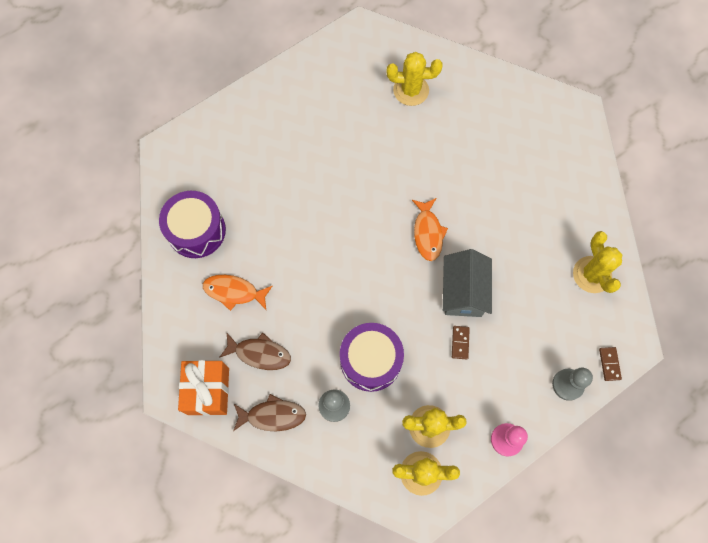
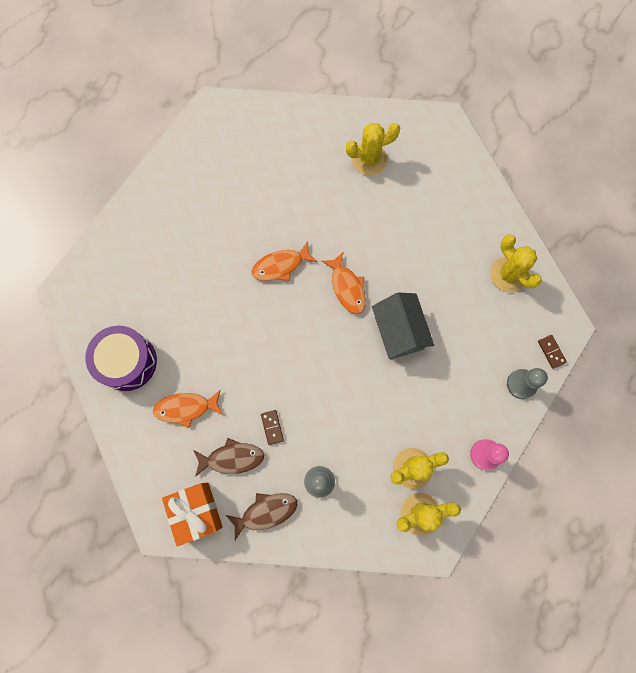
camera: 20 degrees left, 5 degrees up
(370, 360) = (337, 427): purple drum -> none
(371, 191) = (280, 265): none -> orange fish
(411, 90) = (282, 154): yellow cactus -> yellow cactus (369, 159)
(460, 342) = (413, 380): brown domino -> brown domino (272, 427)

